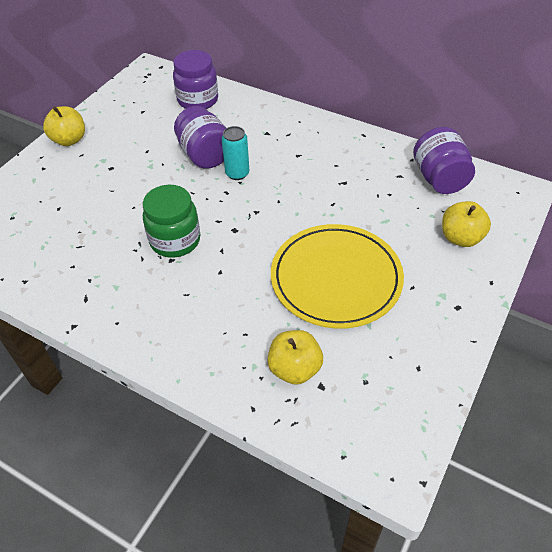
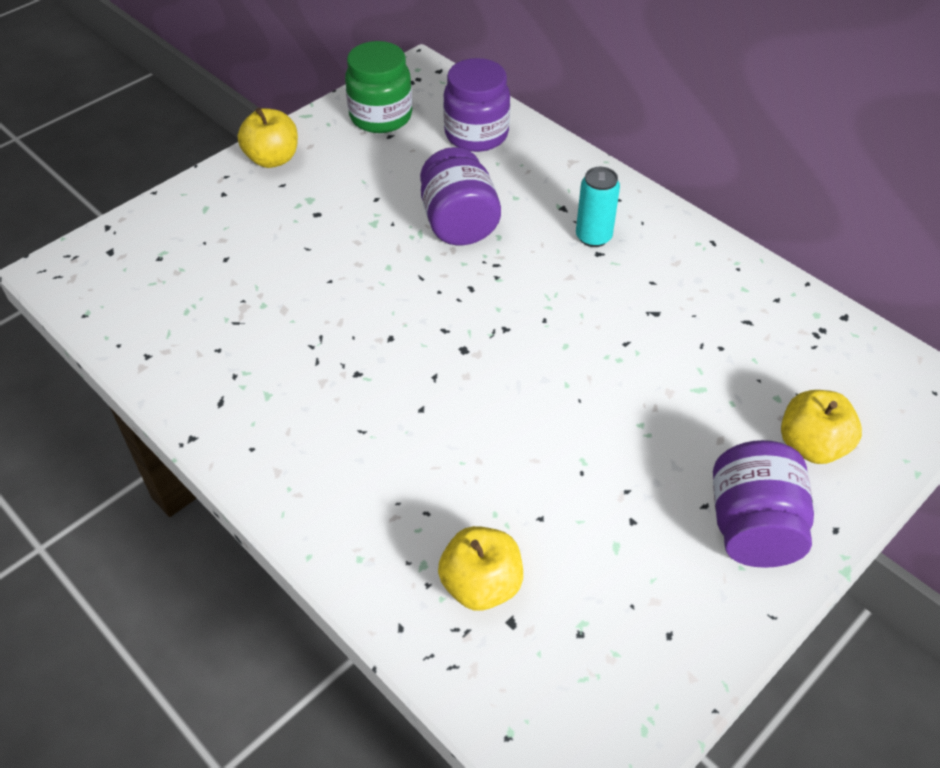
camera: 15 degrees right, 0 degrees up
(175, 240) = (372, 345): green jar -> green jar (381, 116)
(237, 173) = (497, 262): turquoise can -> turquoise can (593, 237)
(336, 278) = (590, 462): yellow plate -> none
(439, 178) = (810, 340): purple jar -> purple jar (752, 527)

